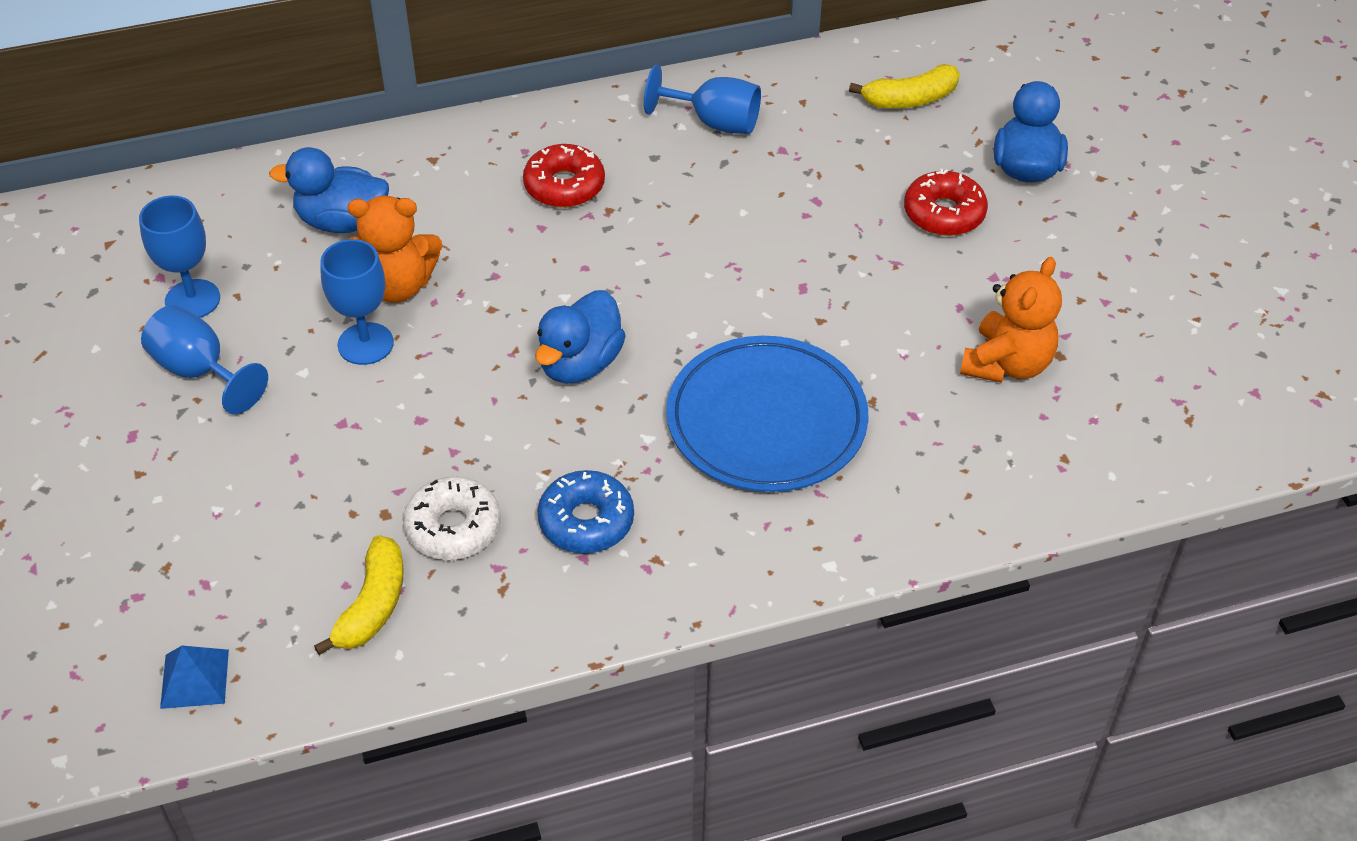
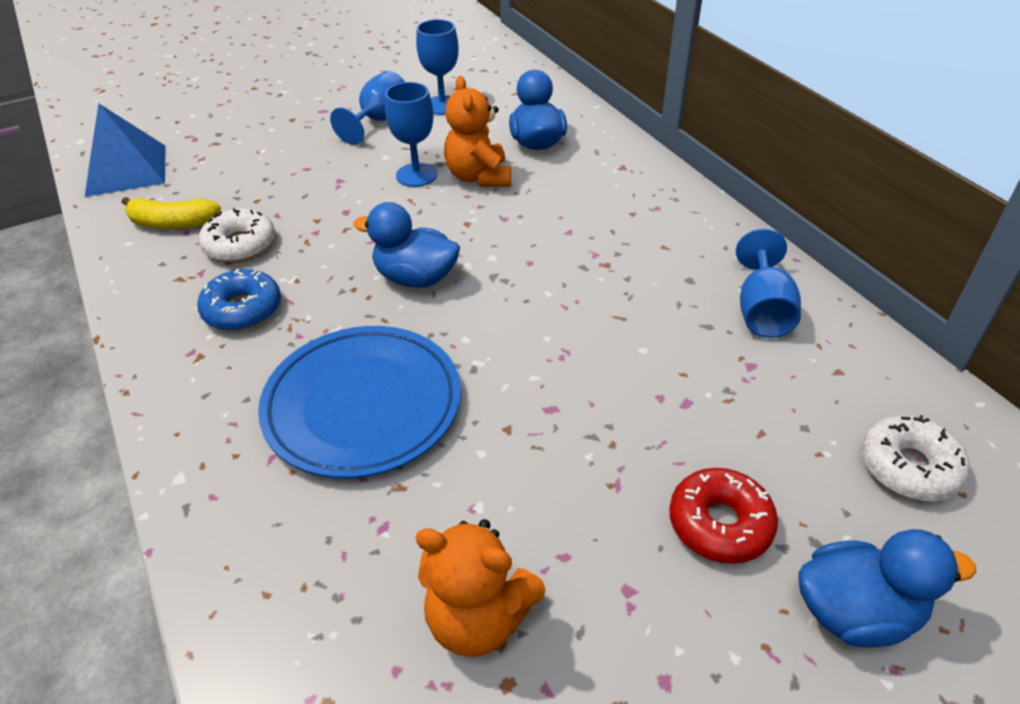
camera: 80 degrees right, 5 degrees down
(194, 678) = (126, 170): blue pyramid -> blue pyramid, size x1.88
(564, 186) = (624, 235): red donut -> none
(910, 99) = (908, 467): yellow banana -> white donut

